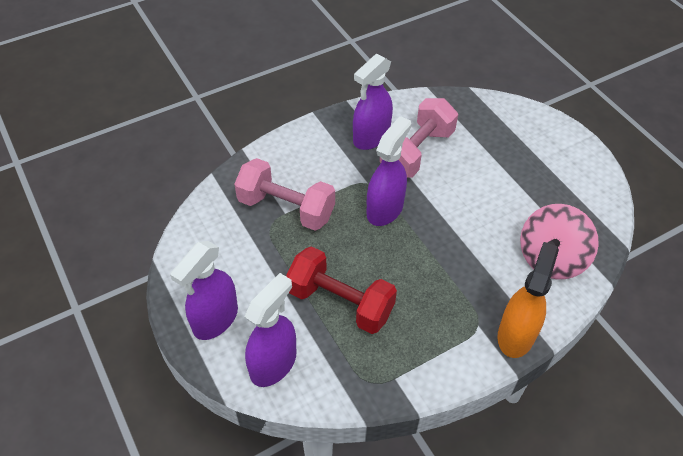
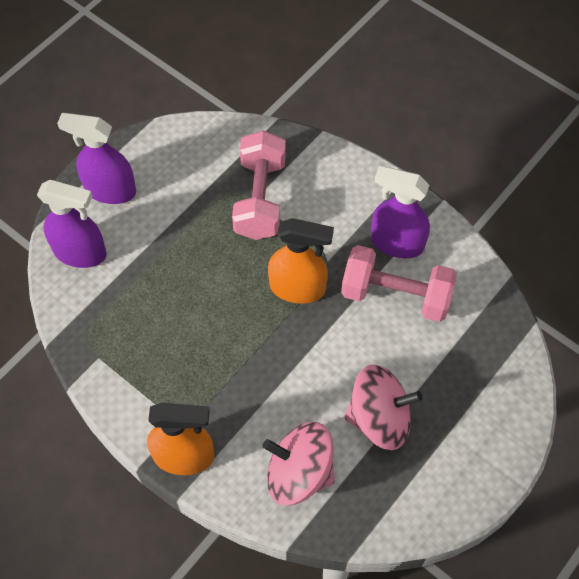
camera: 70 degrees right, 10 degrees up
(340, 303) = (164, 285): red dumbbell -> none
(385, 209) = (298, 288): purple spray bottle -> orange spray bottle
(518, 194) = (379, 418): none -> pink spinning top

